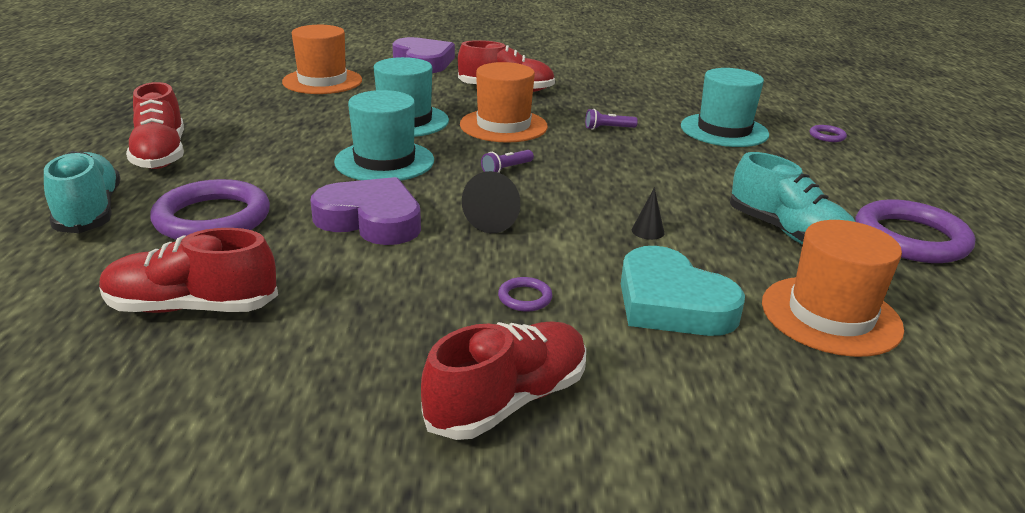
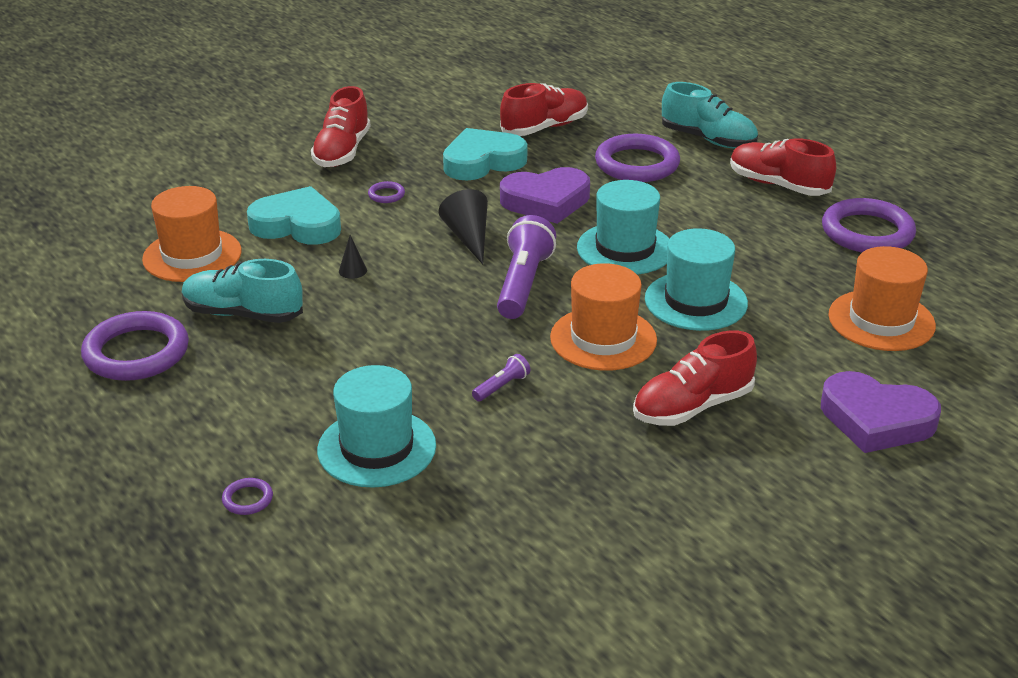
camera: 145 degrees right, 5 degrees up
(201, 110) = (867, 232): none -> purple ring
(351, 292) = (483, 161): none -> turquoise heart
(506, 169) = (523, 284): purple flashlight -> purple flashlight, size x2.14

